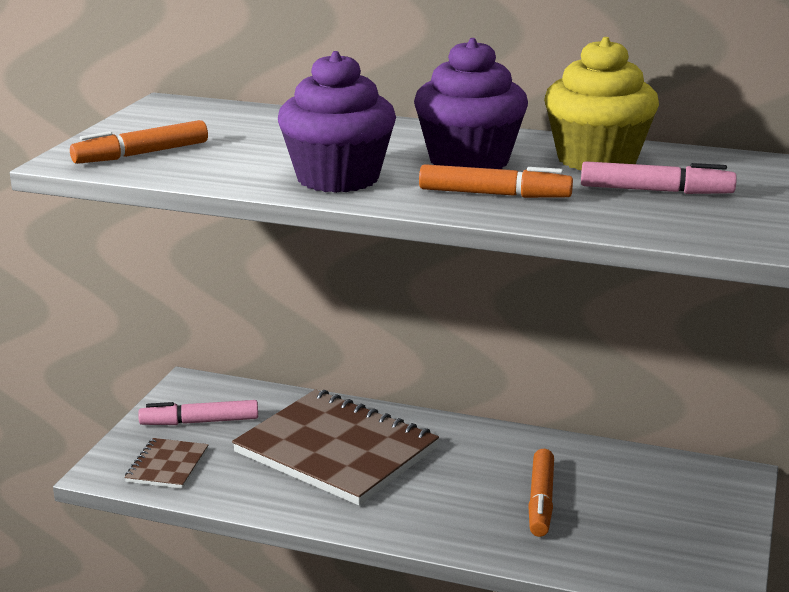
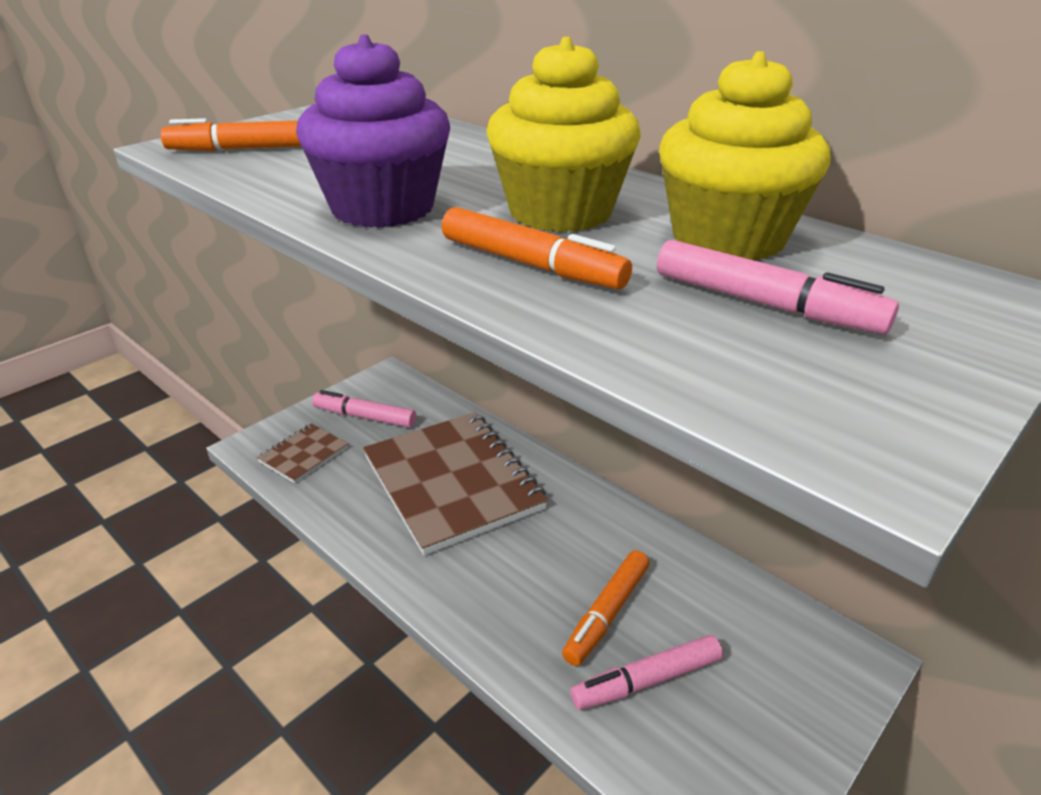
camera: 25 degrees right, 10 degrees up
(469, 161) = (560, 212): purple cupcake -> yellow cupcake
(601, 530) = (647, 680): none -> pink marker

